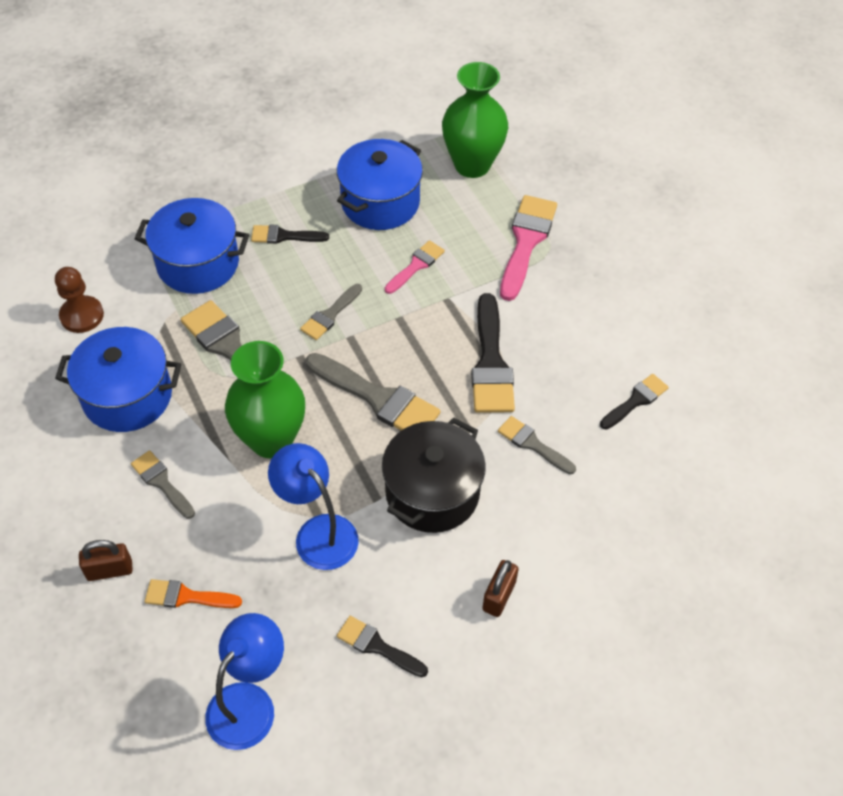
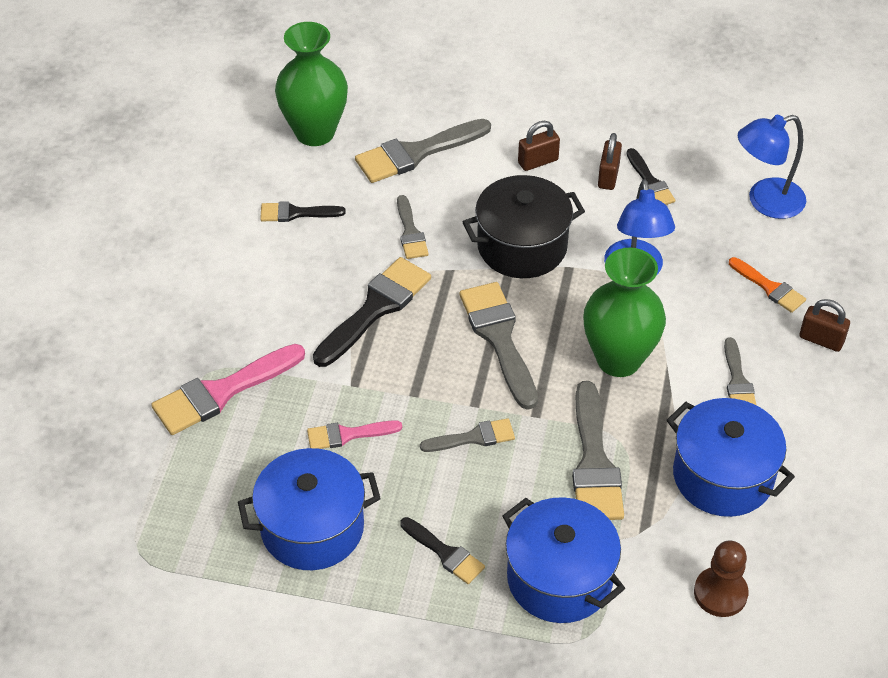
camera: 140 degrees left, 5 degrees down
(421, 625) = (608, 176): none -> brown padlock
(472, 165) = (174, 509): green vase -> green vase (315, 132)
(610, 527) = (416, 153): none -> grey brush

